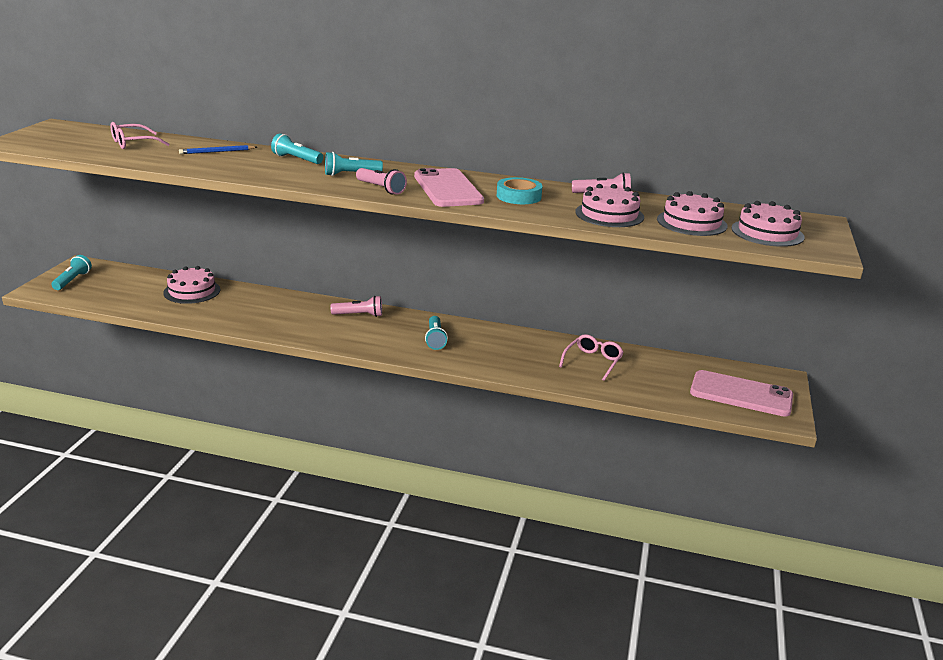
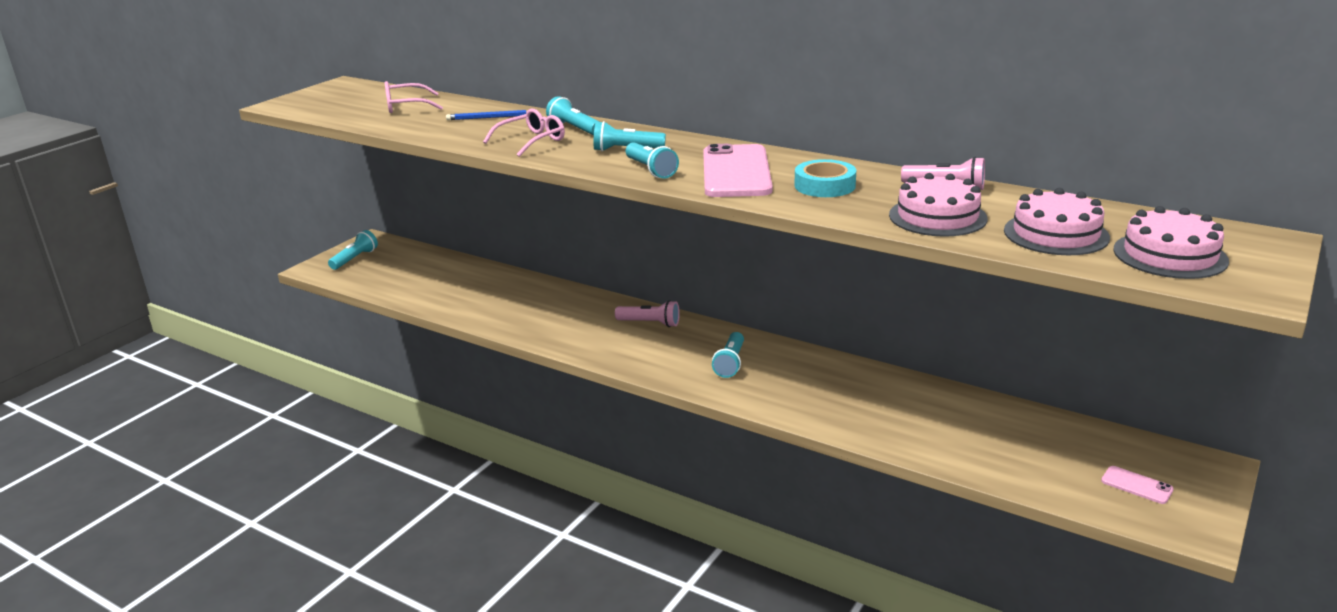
camera: 20 degrees right, 0 degrees up
(192, 291) = (472, 279): pink cake -> none
(381, 189) = (650, 170): pink flashlight -> turquoise flashlight
(593, 362) = (930, 414): pink glasses -> pink glasses (531, 141)
(741, 394) = (1136, 485): pink phone -> pink phone, size x0.44

